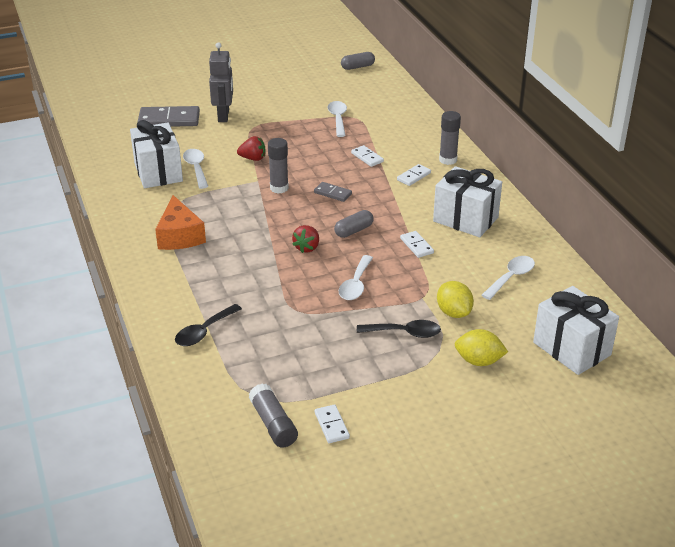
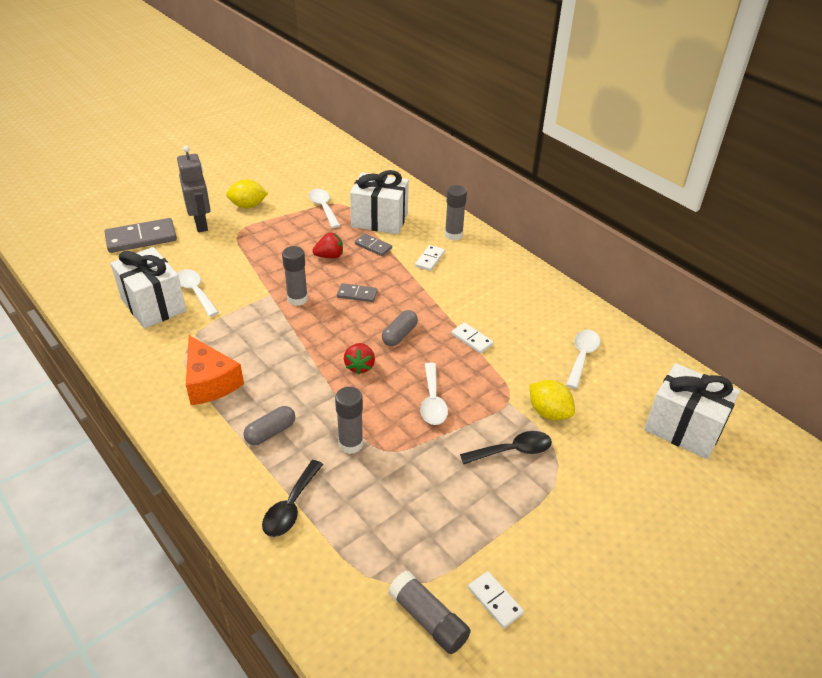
camera: 20 degrees left, 5 degrees up
(253, 158) = (254, 269): red strawberry -> red strawberry (329, 256)
(271, 300) = (351, 444): none -> grey glue stick
(357, 67) = (317, 148): grey capsule -> grey capsule (270, 432)
(367, 157) = (373, 246): white domino -> grey domino
(465, 219) = (504, 298): white gift -> white gift (379, 220)
(479, 361) = (604, 468): yellow lemon -> yellow lemon (248, 206)

